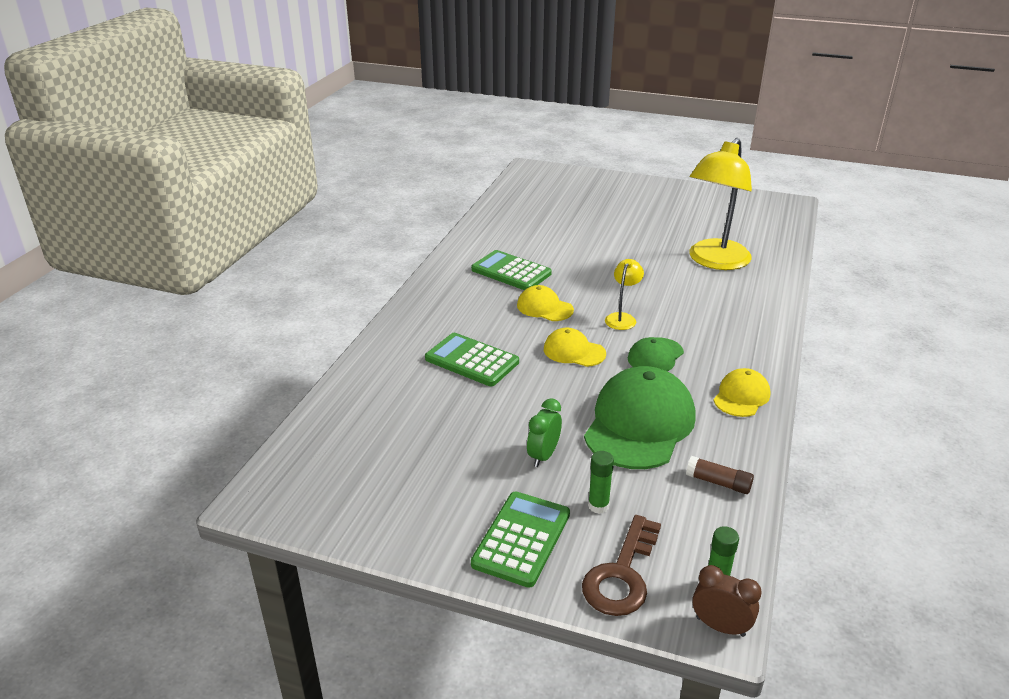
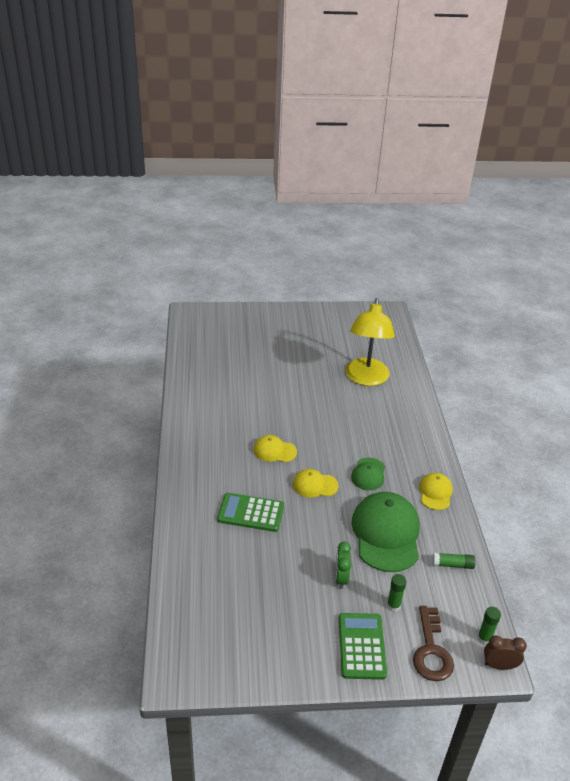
camera: 25 degrees left, 5 degrees up
(511, 272) = (232, 423): green calculator -> none
(622, 318) = (331, 446): yellow lamp -> none
(718, 482) = (452, 565): brown glue stick -> green glue stick

